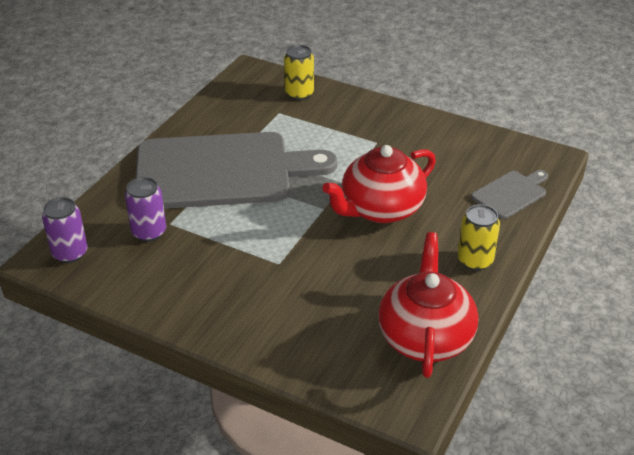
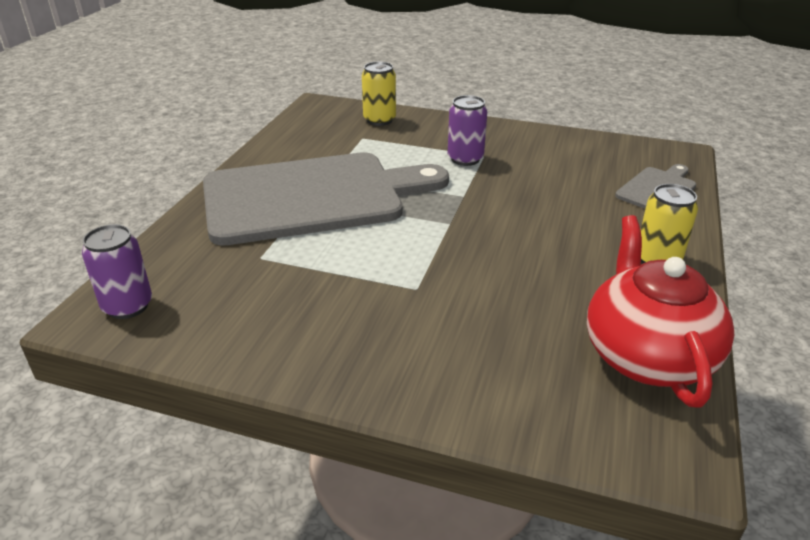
camera: 10 degrees left, 5 degrees down
(149, 232) = (234, 270): purple can -> purple can (465, 159)
(380, 209) = (518, 218): red teapot -> none

